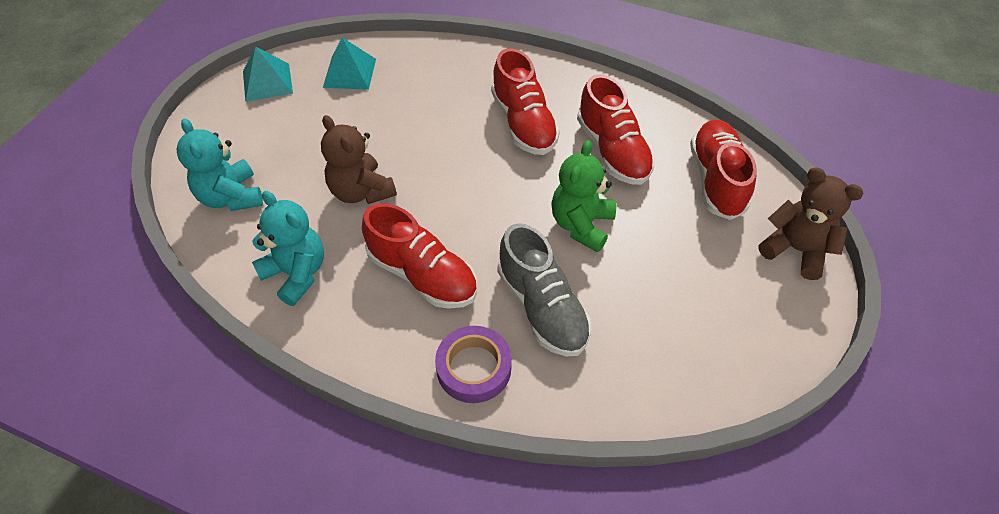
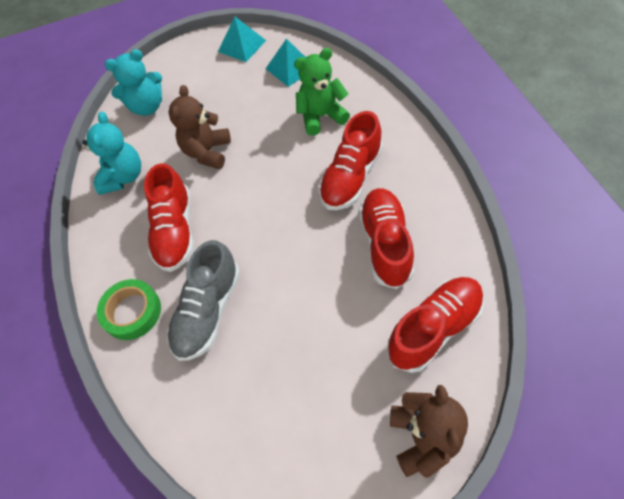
camera: 55 degrees right, 5 degrees up
(231, 197) = (147, 107): turquoise teddy bear -> turquoise teddy bear turned 135 degrees counterclockwise
(474, 368) = (132, 312): purple tape -> green tape
(581, 225) = (298, 279): green teddy bear -> green teddy bear (321, 116)
(613, 151) = (385, 244): red shoe -> red shoe turned 150 degrees clockwise

